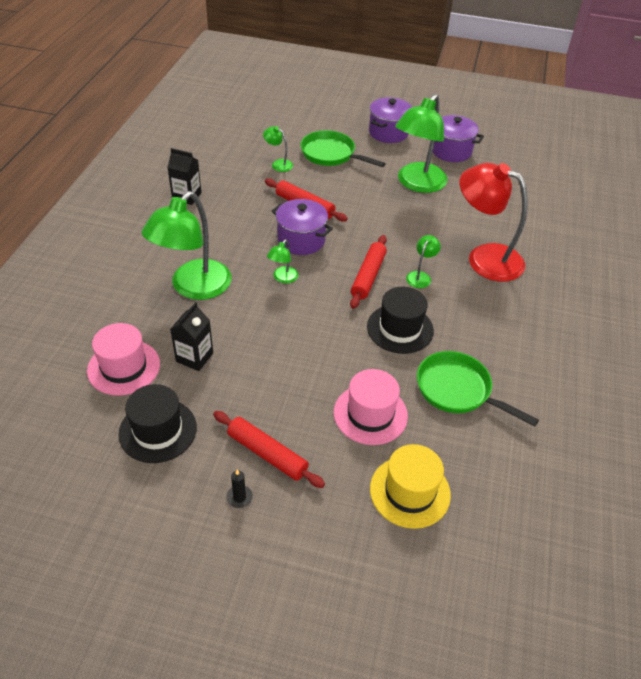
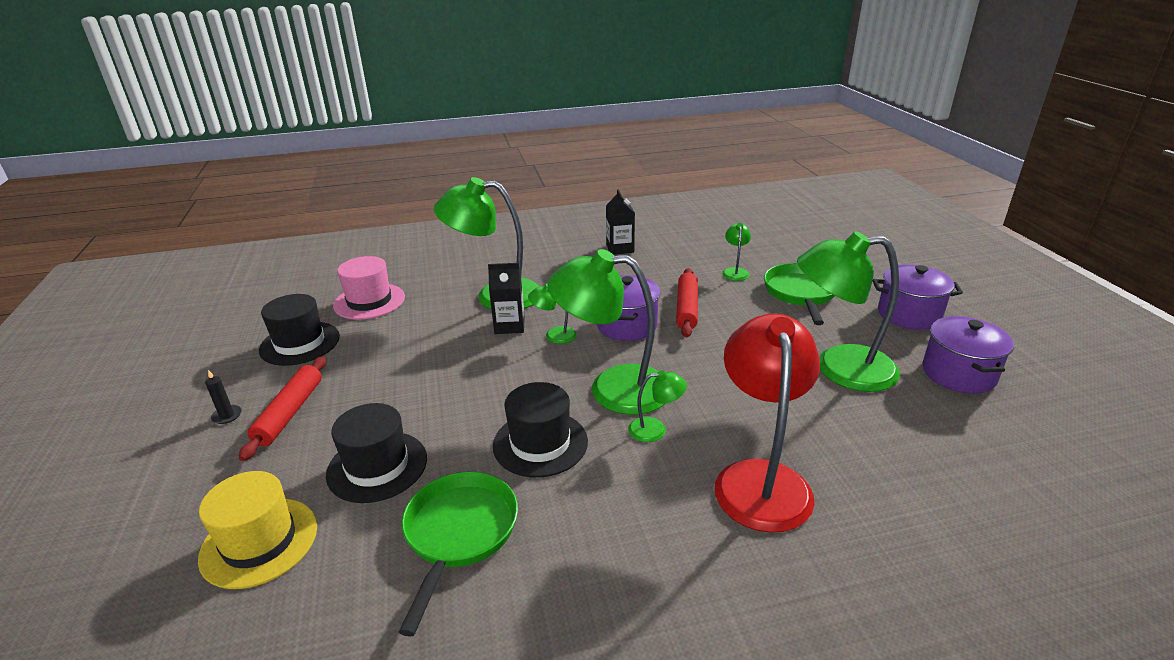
camera: 65 degrees right, 15 degrees down
(194, 357) = (402, 328): black carton -> black carton (509, 325)
(368, 276) = (613, 388): red rolling pin -> green lamp
(370, 414) = (377, 466): pink hat -> black hat

